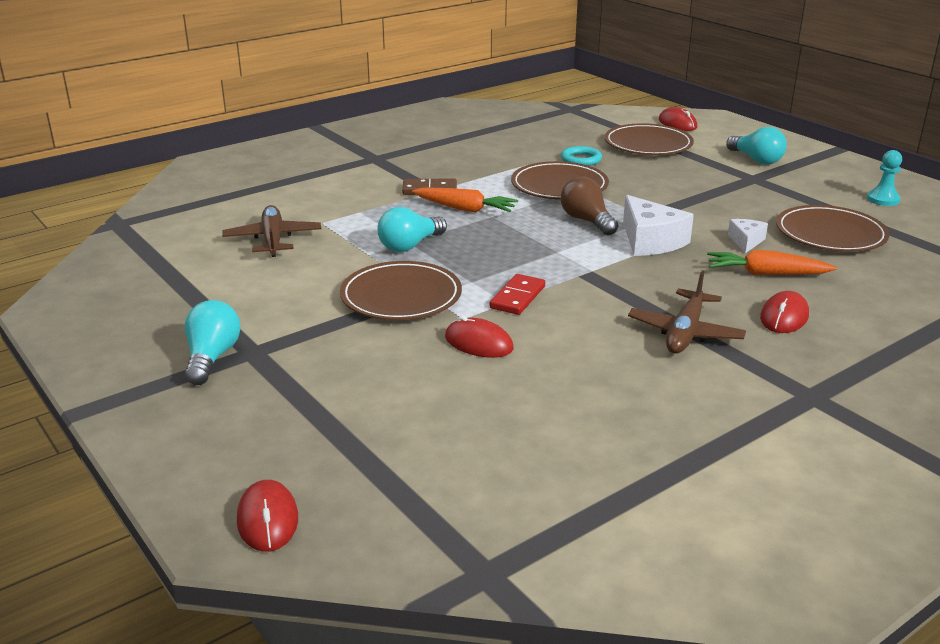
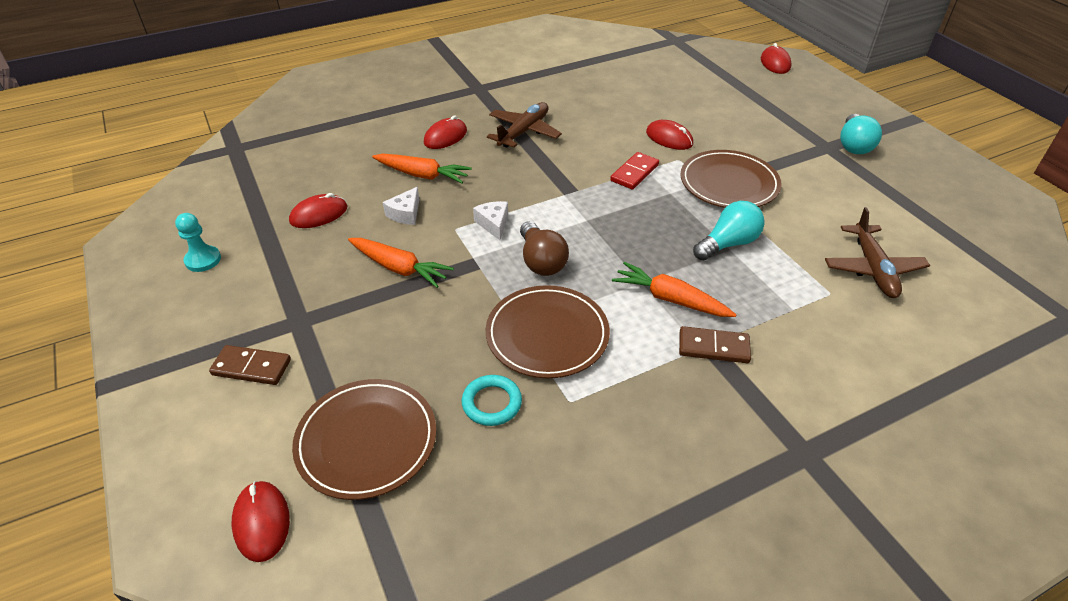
camera: 170 degrees left, 15 degrees up
(650, 241) = (493, 224): white cheese -> white cheese, size x0.55
(709, 208) = (399, 268): none -> orange carrot
(756, 160) = (251, 367): turquoise light bulb -> brown domino
(830, 234) = (319, 214): brown plate -> red mouse

